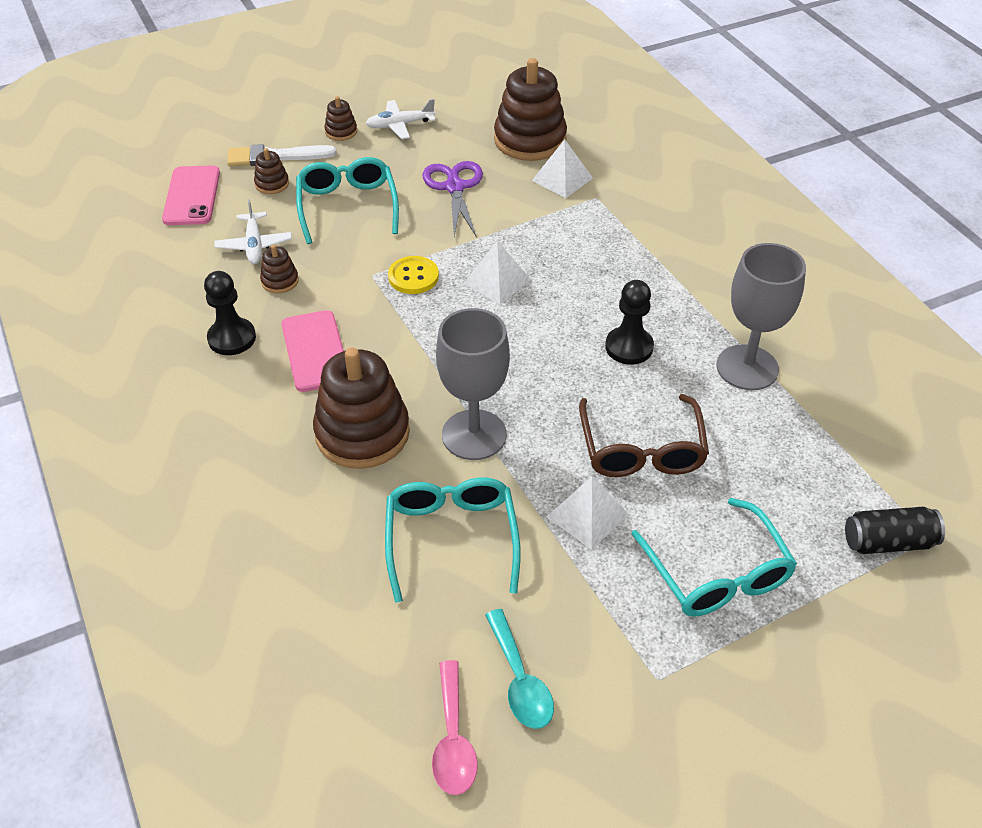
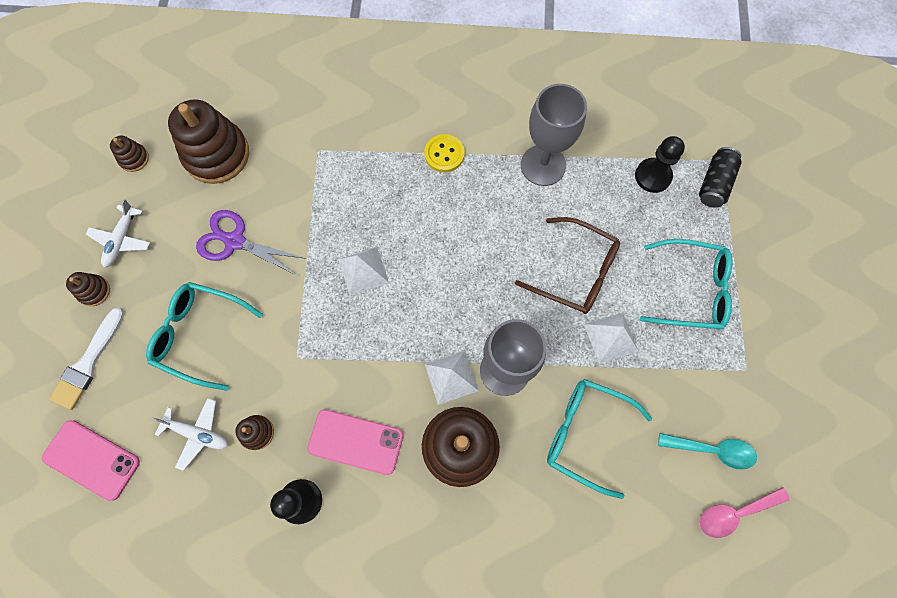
camera: 60 degrees left, 25 degrees up
(272, 184) = (125, 383): brown stacking toy -> brown stacking toy (134, 159)
(413, 277) = (319, 327): yellow button -> yellow button (444, 154)
(453, 739) = (734, 513): pink spoon -> pink spoon turned 135 degrees clockwise
(562, 179) = (280, 160): white pyramid -> white pyramid (451, 377)
(629, 347) = (483, 223): black pawn -> black pawn (653, 176)

